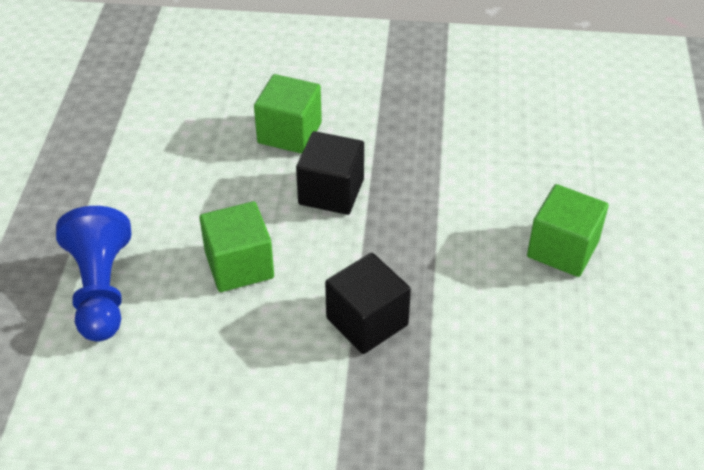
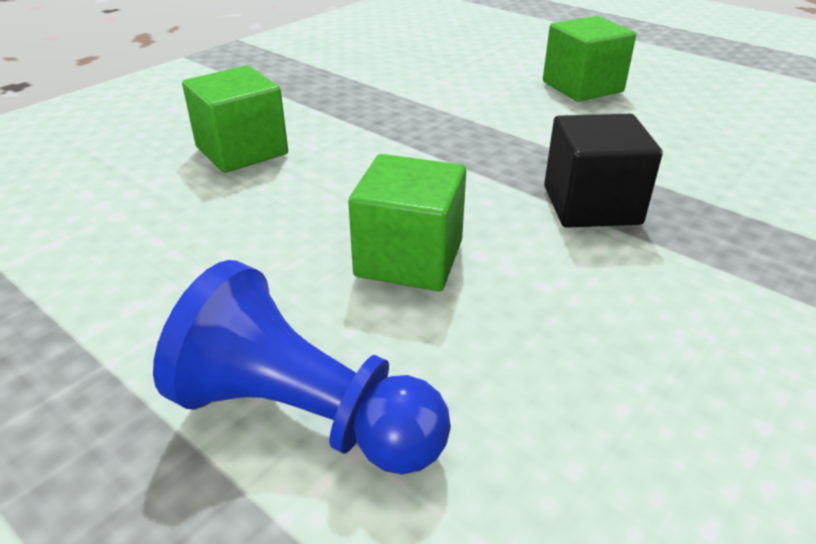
camera: 55 degrees left, 10 degrees down
(331, 192) = (368, 159): black cube -> none

